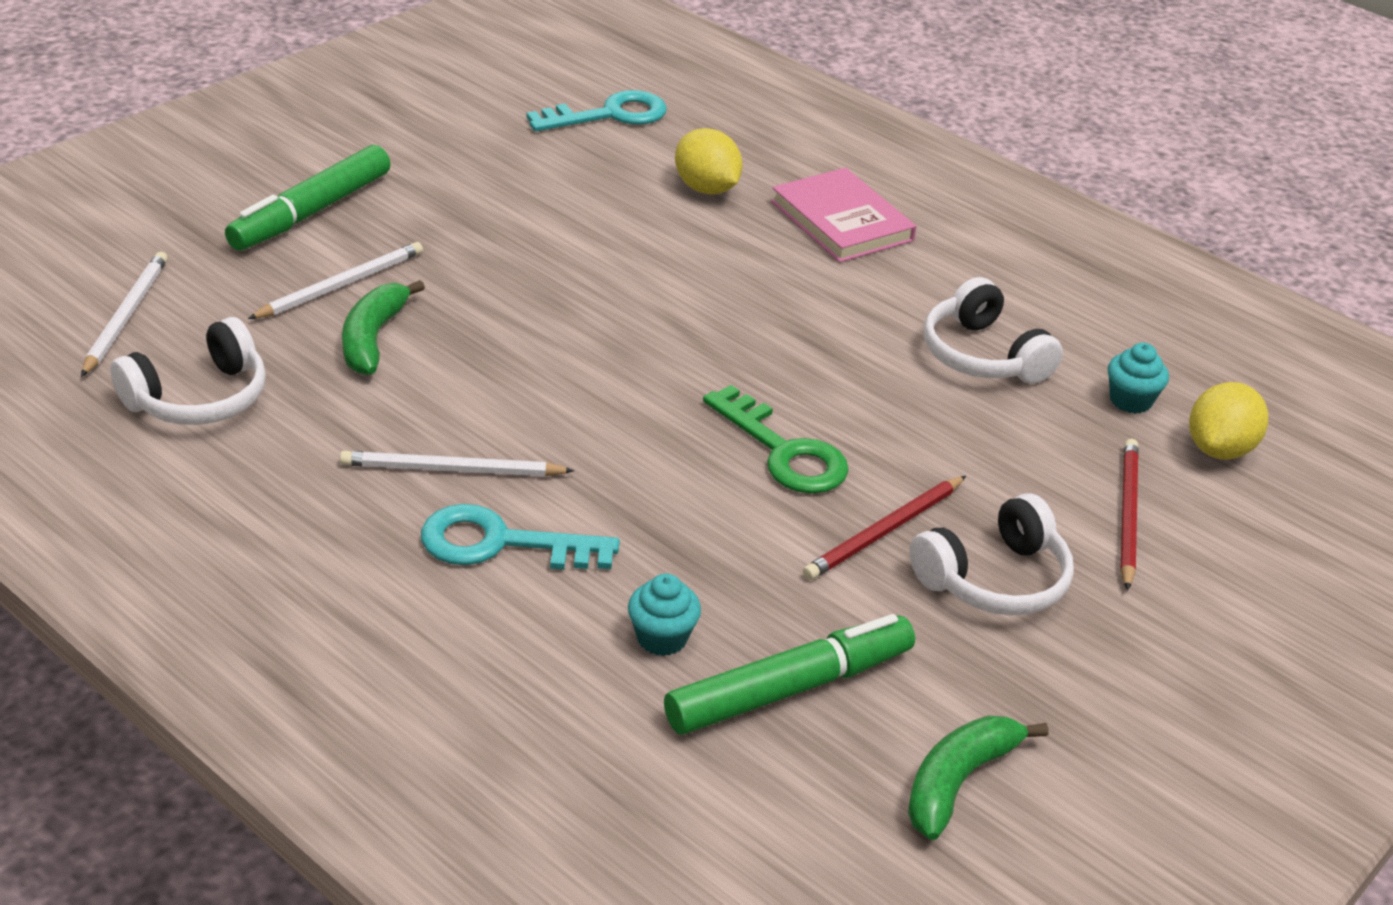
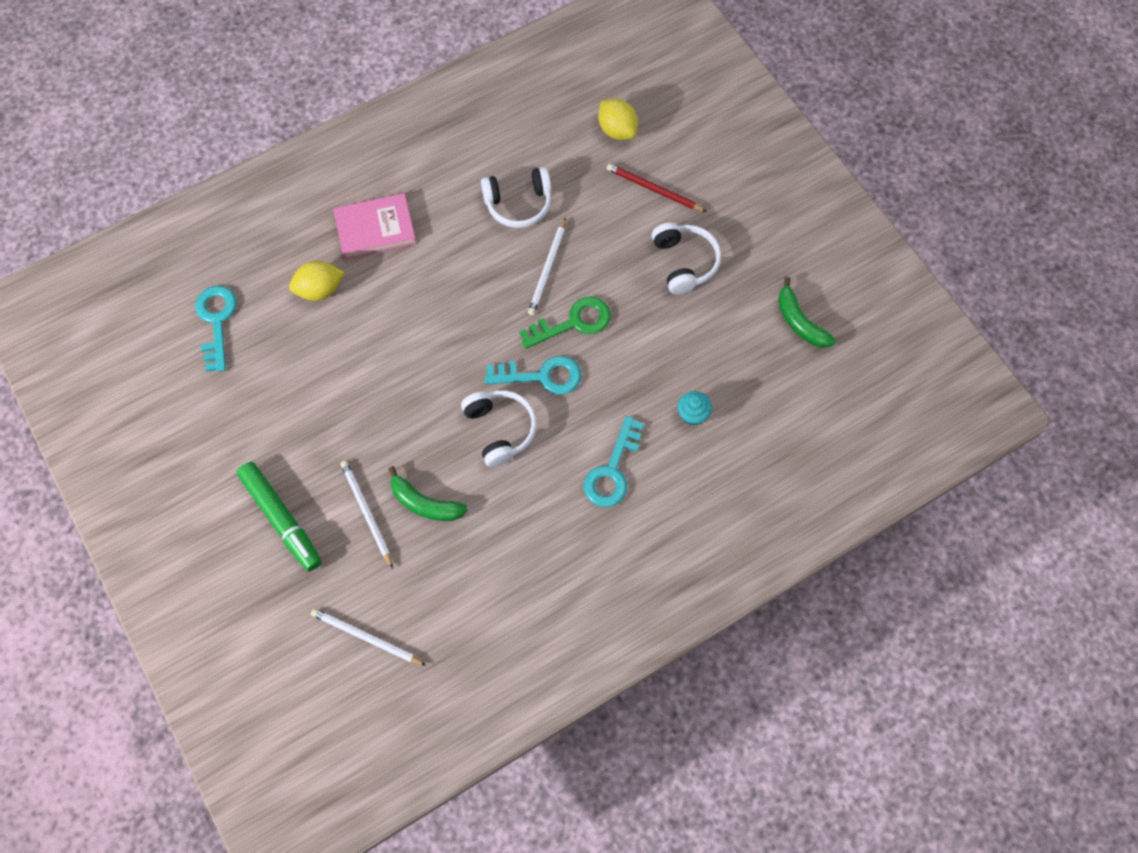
camera: 70 degrees left, 30 degrees up
(199, 398) = (457, 603): white headphones -> white headphones (500, 429)
(451, 469) = (550, 483): white pencil -> white pencil (547, 269)
(658, 430) = (542, 376): none -> turquoise key
(789, 689) = (735, 370): green marker -> none
(884, 531) = (642, 297): red pencil -> none
(1130, 400) = (571, 152): turquoise cupcake -> none

